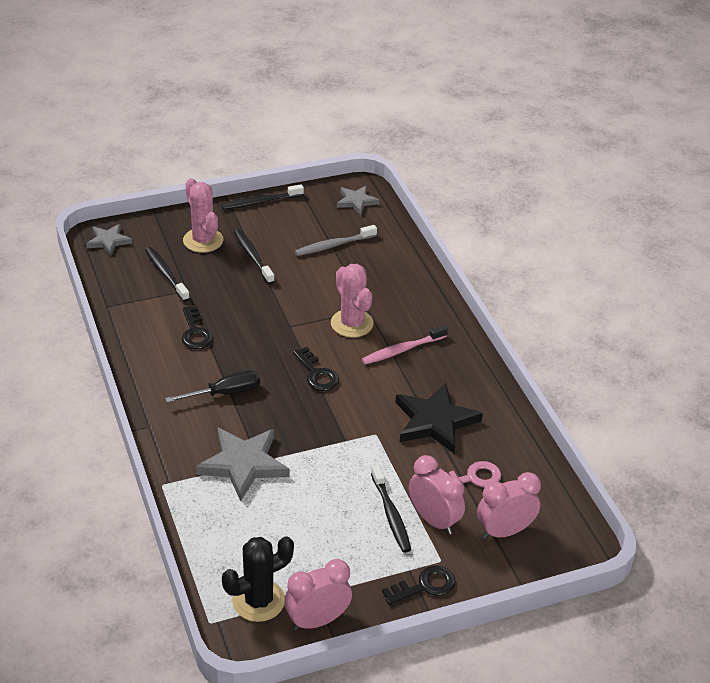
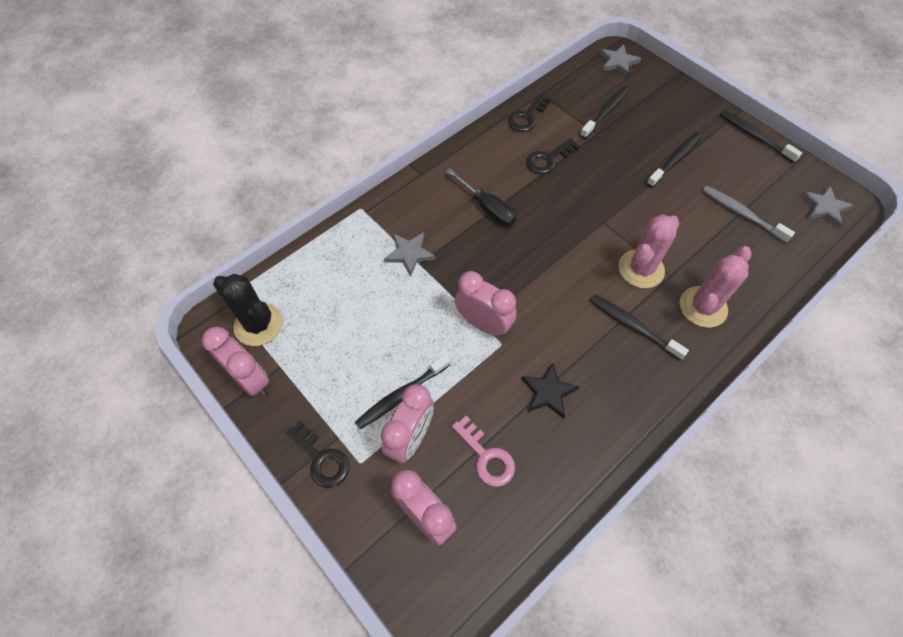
camera: 70 degrees right, 20 degrees up
(203, 240) = (668, 118): pink cactus -> pink cactus (703, 307)
(243, 464) = (409, 254): grey star -> grey star, size x0.58
(317, 374) = (553, 266): black key -> black key (527, 117)
(349, 438) = (483, 323): none -> pink clock
(402, 350) = (633, 326): pink toothbrush -> black toothbrush
(435, 421) = (548, 392): black star -> black star, size x0.58

